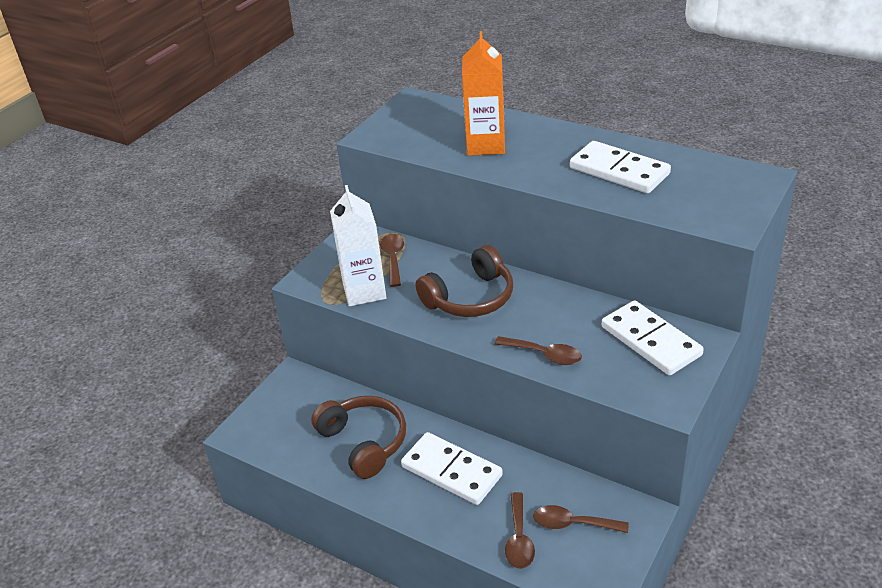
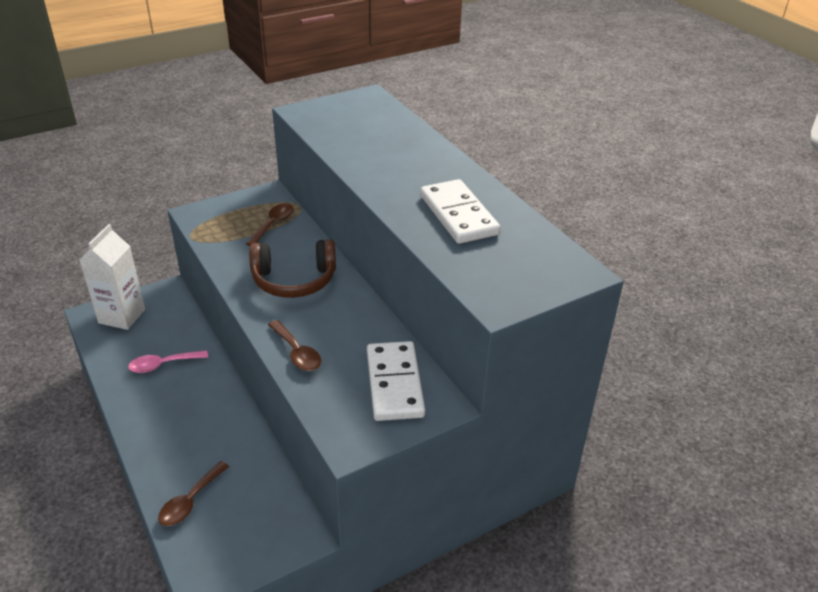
camera: 25 degrees right, 0 degrees up
(364, 291) = (225, 240): white carton -> white carton (122, 316)
(364, 442) = (163, 365): brown headphones -> pink spoon
(451, 471) = (199, 420): white domino -> none
(486, 145) = (378, 151): orange carton -> none
(572, 524) = (241, 513): brown spoon -> none

